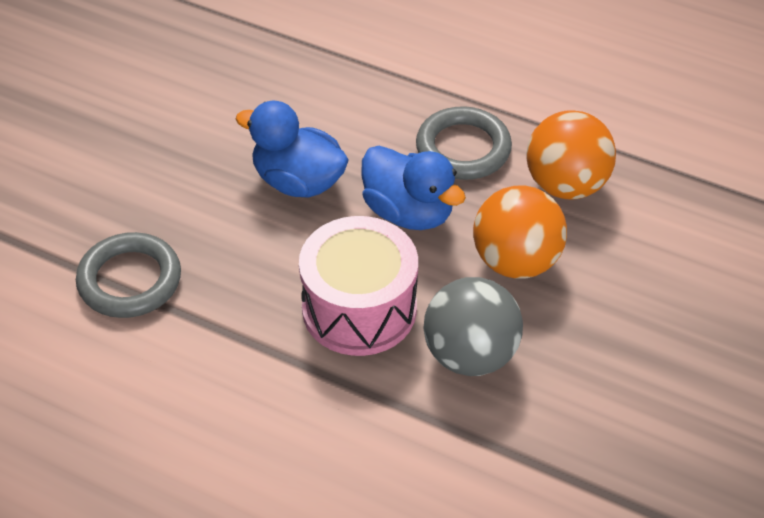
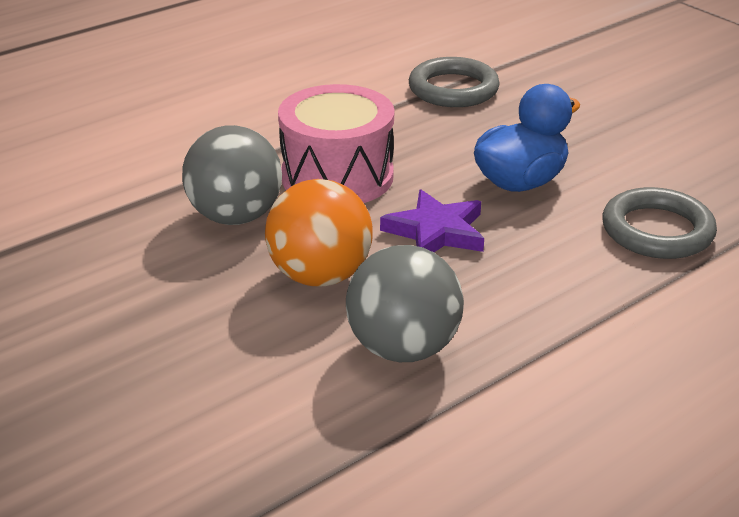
camera: 115 degrees right, 15 degrees down
(408, 212) = (436, 231): blue duck -> purple star
(463, 149) = (509, 292): grey ring -> grey ring (657, 230)
(566, 185) = (403, 348): orange ball -> grey ball

